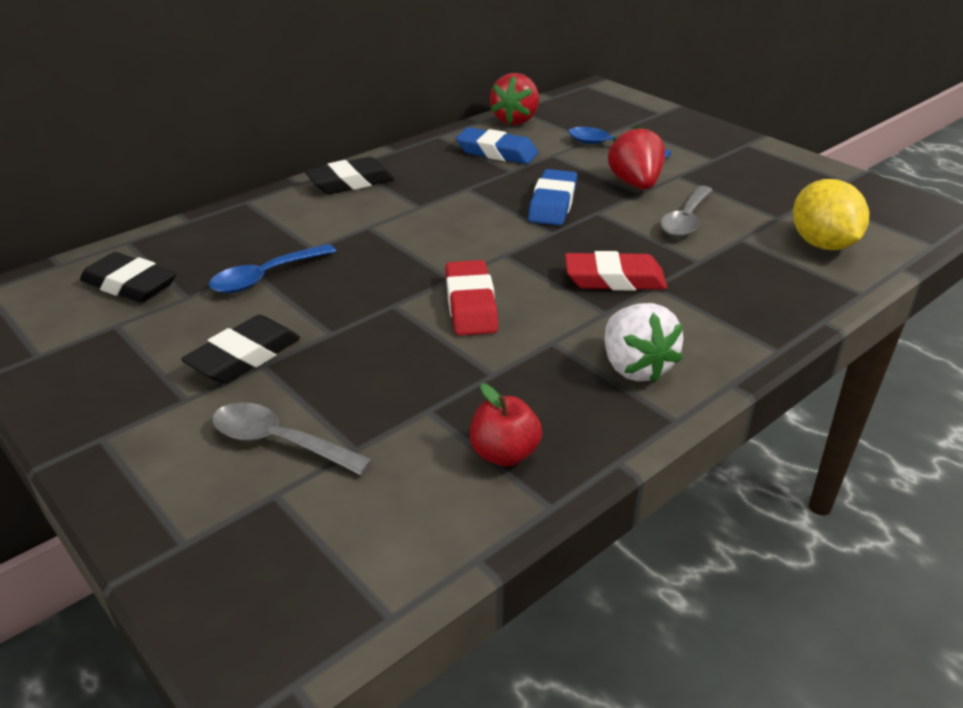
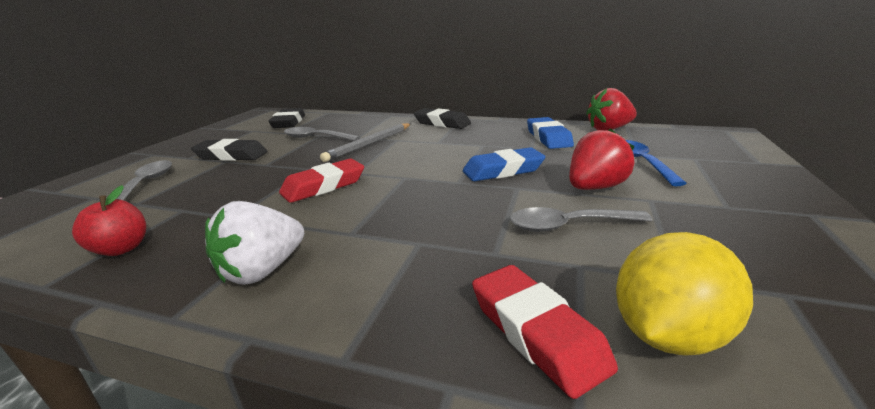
camera: 60 degrees right, 10 degrees down
(266, 277) = (316, 138): blue spoon -> grey spoon
(360, 246) = (370, 144): none -> grey pencil
(614, 279) = (410, 222): red eraser -> red eraser (536, 332)

